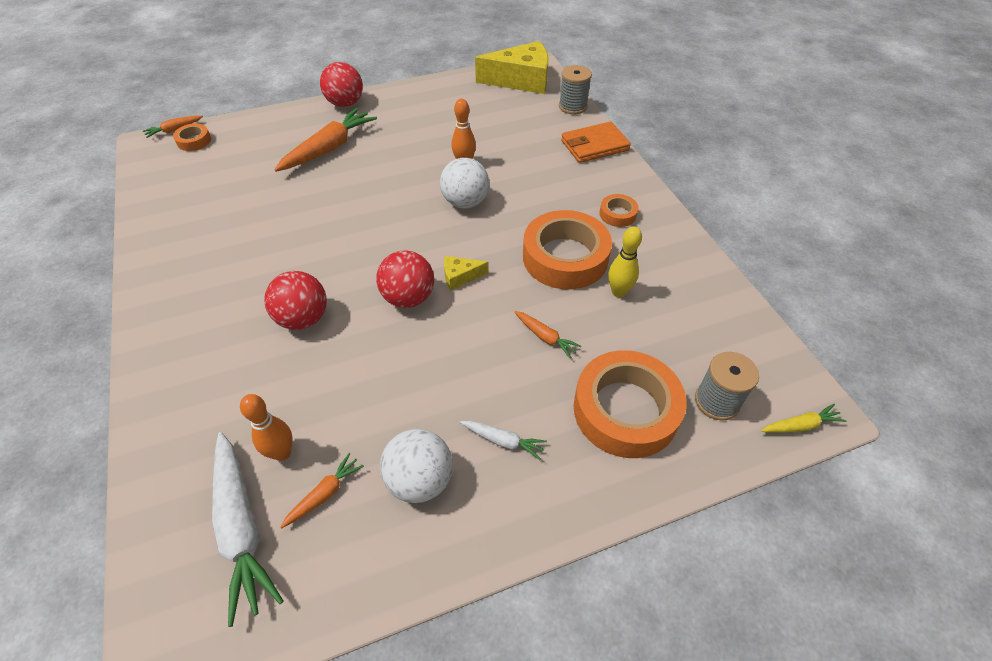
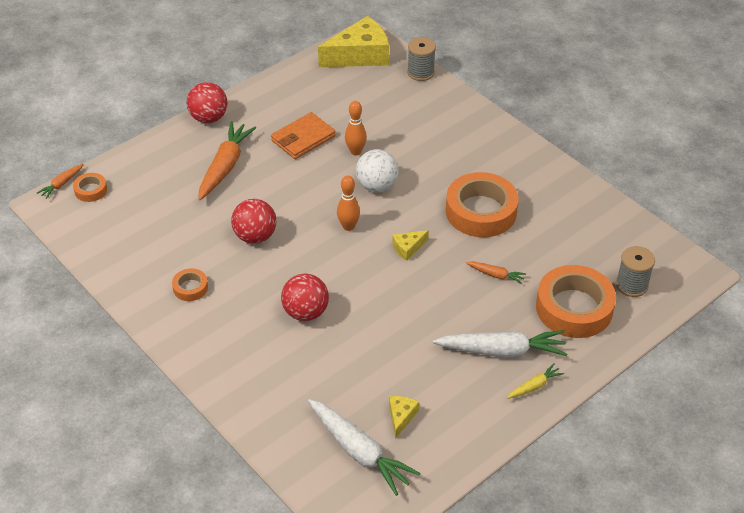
camera: 20 degrees left, 5 degrees down
(282, 453) = (354, 402): orange bowling pin -> orange bowling pin (348, 226)
(324, 494) = (401, 417): orange carrot -> yellow cheese
(408, 298) = (377, 275): red ball -> red ball (255, 236)
(420, 480) = (460, 390): white ball -> none
(503, 441) = (502, 351): white carrot -> white carrot, size x2.04
(594, 145) = (458, 107): orange wallet -> orange wallet (303, 138)
(617, 214) = (505, 165): orange tape -> orange tape (190, 288)
(618, 292) = (533, 227): yellow bowling pin -> none
(800, 425) = (689, 285): yellow carrot -> yellow carrot (534, 386)

